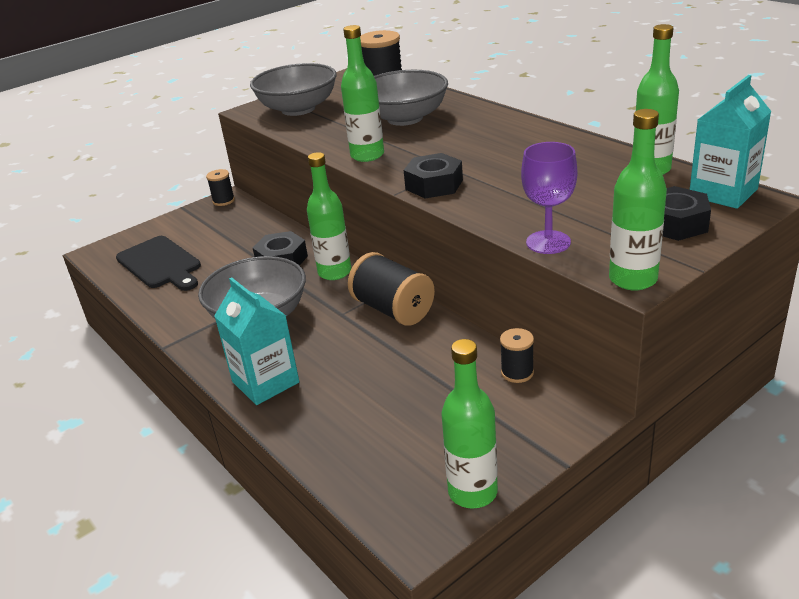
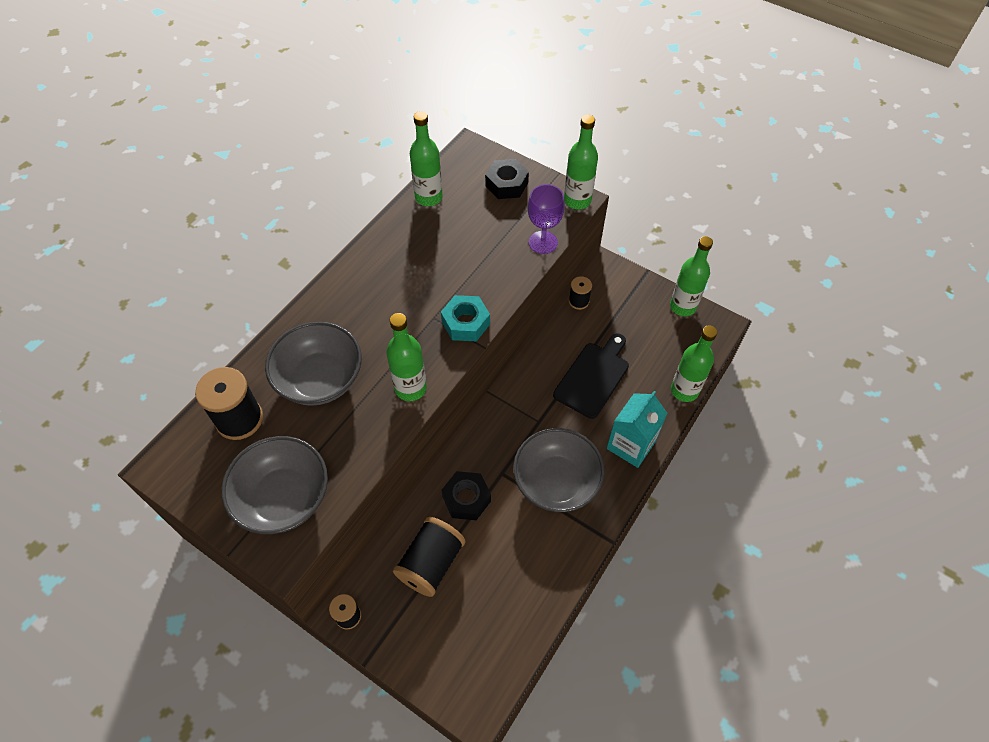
camera: 110 degrees left, 25 degrees up
(160, 264) = (490, 618): black cutting board -> black cutting board (593, 377)
(334, 272) = (480, 446): green bottle -> green bottle (684, 390)
(393, 310) = (526, 387): black spool -> black spool (431, 563)
(434, 184) = (465, 323): black nut -> turquoise nut
(723, 193) = (461, 163): turquoise carton -> none

